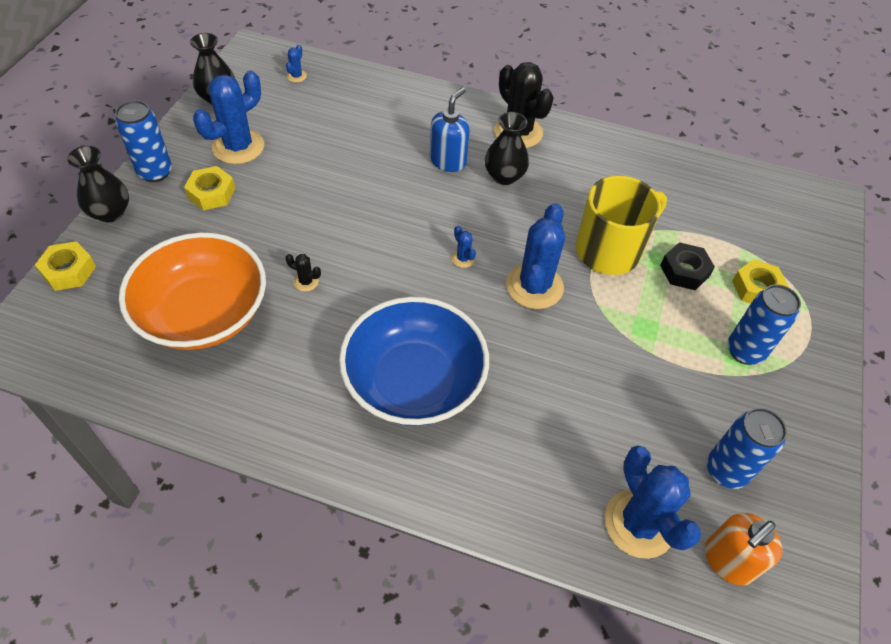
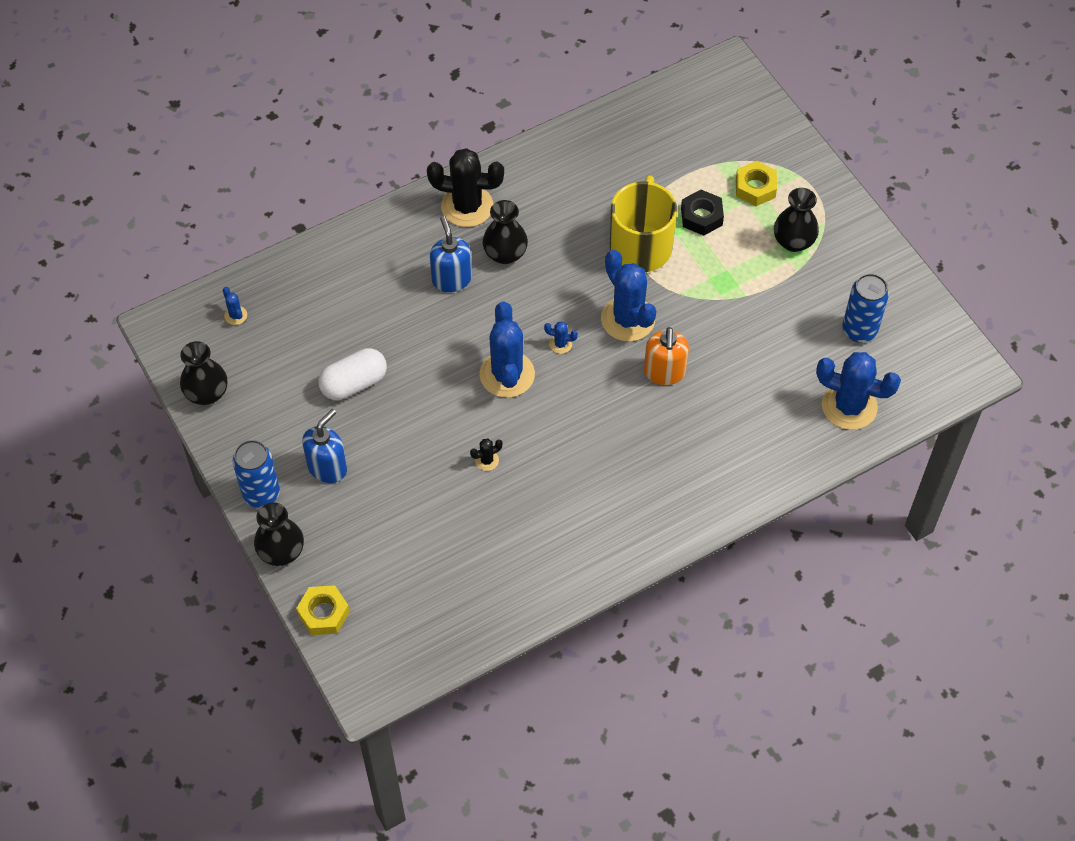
camera: 45 degrees left, 5 degrees up
(203, 313) = (455, 545): orange bowl -> none
(211, 193) = (327, 467): yellow nut -> blue soap dispenser
(238, 147) = (288, 415): blue cactus -> blue cactus (507, 374)
(301, 164) = (354, 383): none -> white capsule
(414, 381) = (638, 453): blue bowl -> none
(728, 561) = (910, 380): orange soap dispenser -> orange soap dispenser (664, 372)
(745, 351) = (793, 241): blue can -> black vase

